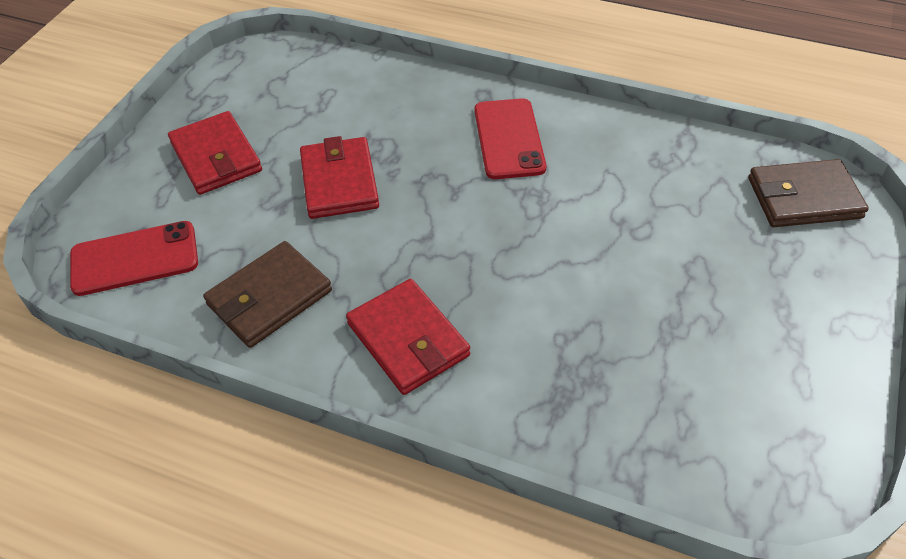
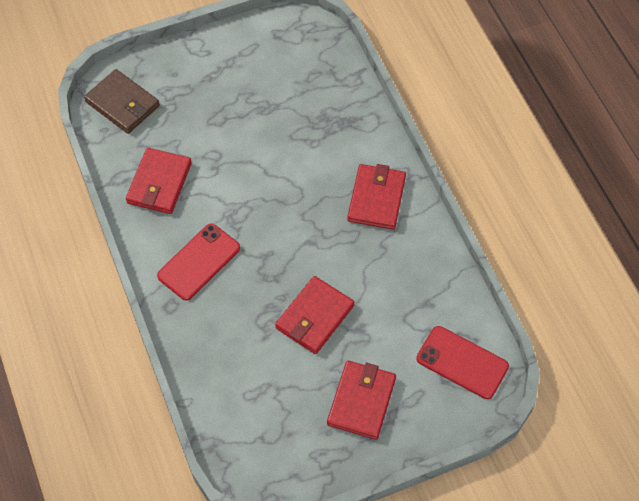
camera: 135 degrees left, 10 degrees up
(269, 298) = (416, 276): brown wallet -> none
(646, 165) = (159, 183): none -> red wallet

